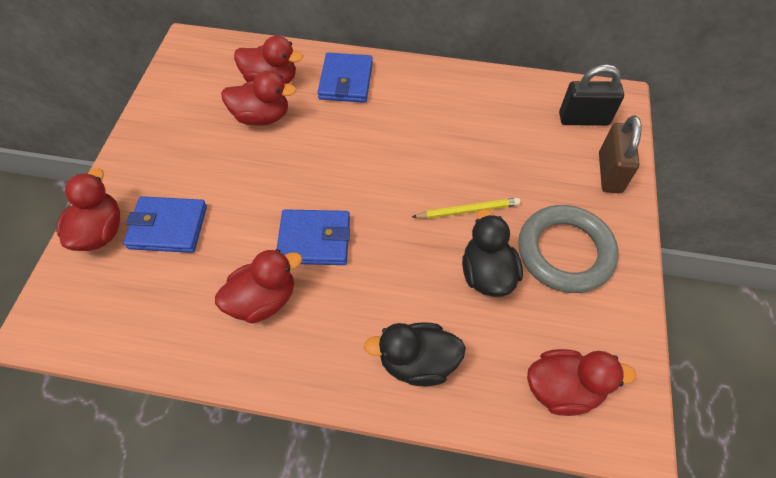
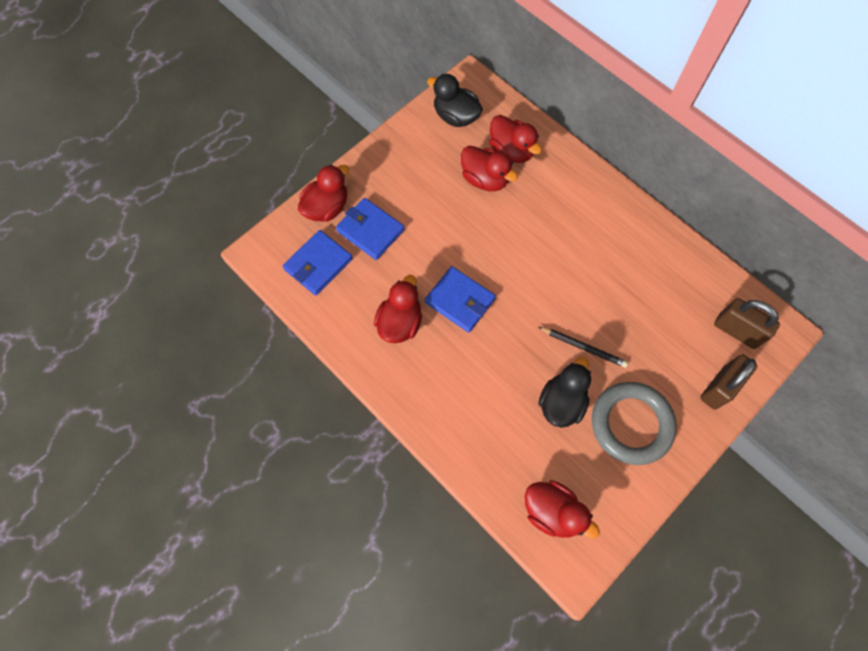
camera: 35 degrees right, 10 degrees up
(263, 300) = (400, 322): red duck -> red duck turned 75 degrees counterclockwise
(346, 81) = (568, 184): blue wallet -> blue wallet (318, 264)
(417, 362) = (470, 429): black duck -> black duck (455, 116)
(468, 210) = (583, 347): yellow pencil -> black pencil
(583, 119) = (736, 331): black padlock -> brown padlock

